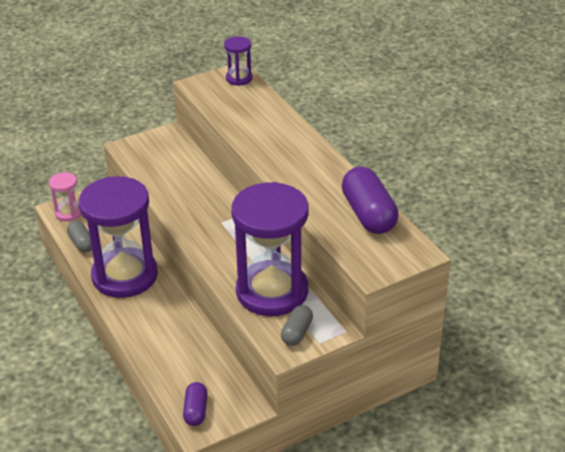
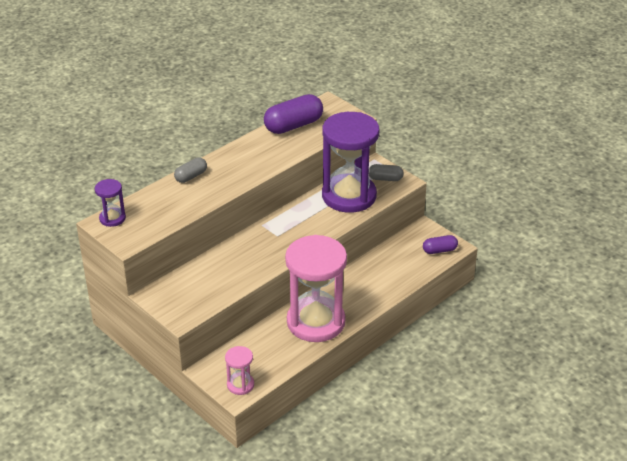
camera: 105 degrees left, 0 degrees up
(81, 243) = (282, 362): grey capsule -> grey capsule (191, 176)
(125, 276) = (316, 322): purple hourglass -> pink hourglass

